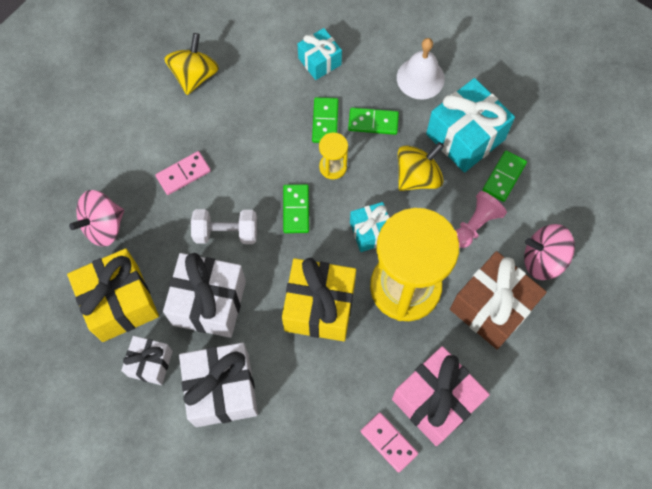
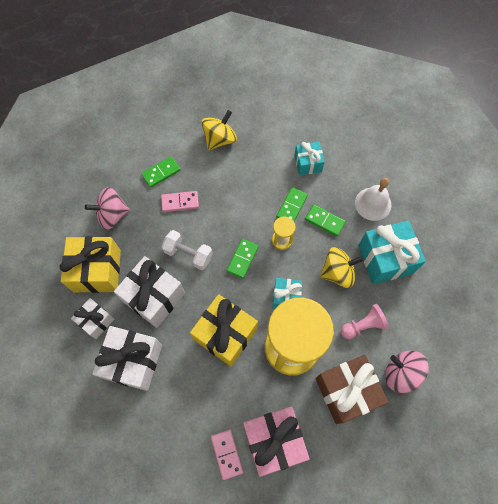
camera: 25 degrees right, 0 degrees up
(504, 177) = (400, 300): green domino -> green domino (161, 173)

